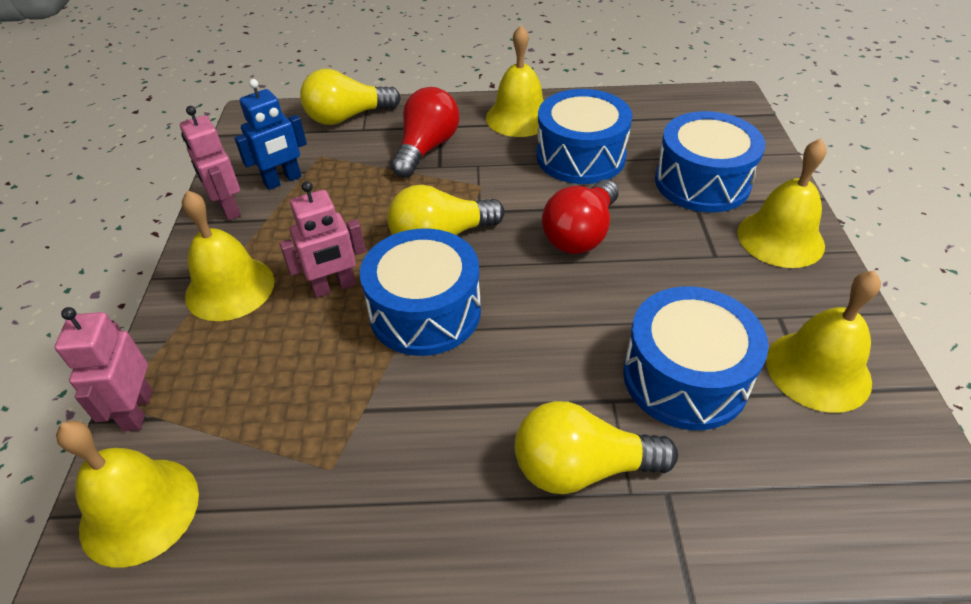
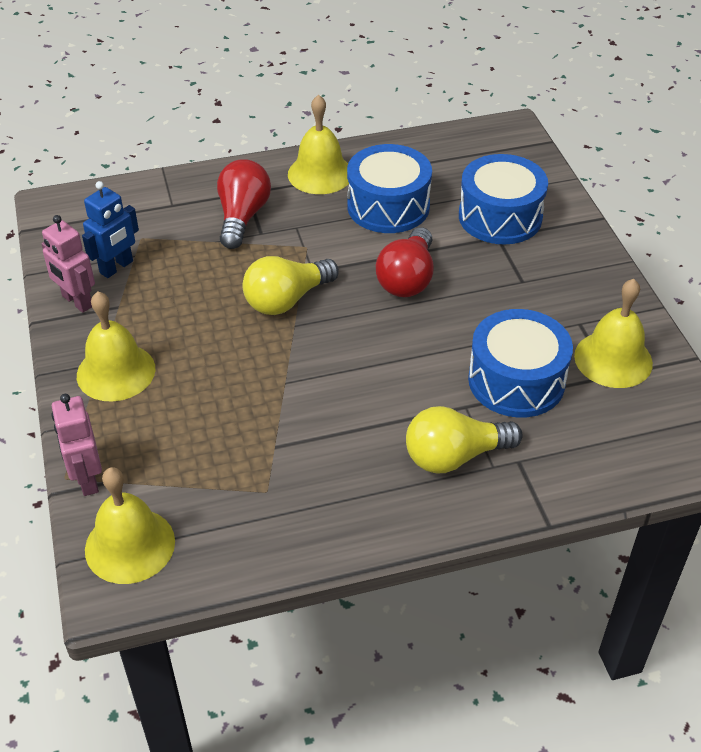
camera: 15 degrees left, 0 degrees up
(334, 287) = (209, 356): pink robot -> none
(347, 117) = (151, 194): yellow light bulb -> none
(425, 312) = (296, 364): blue drum -> none
(780, 238) = (572, 259): yellow bell -> none

